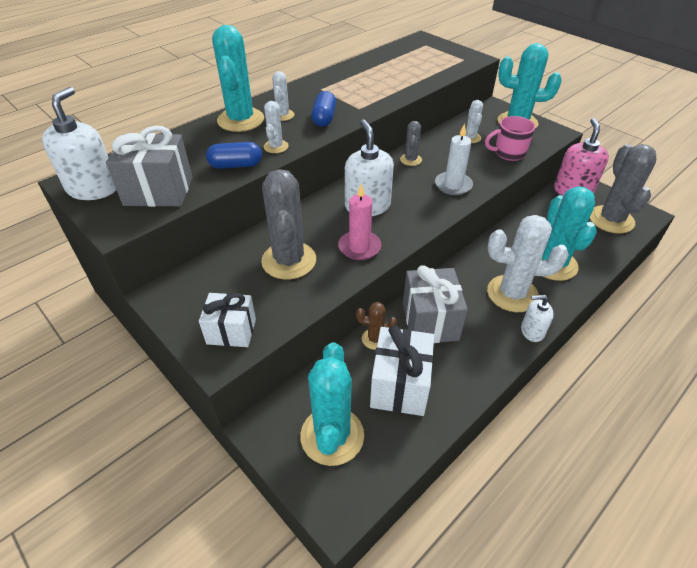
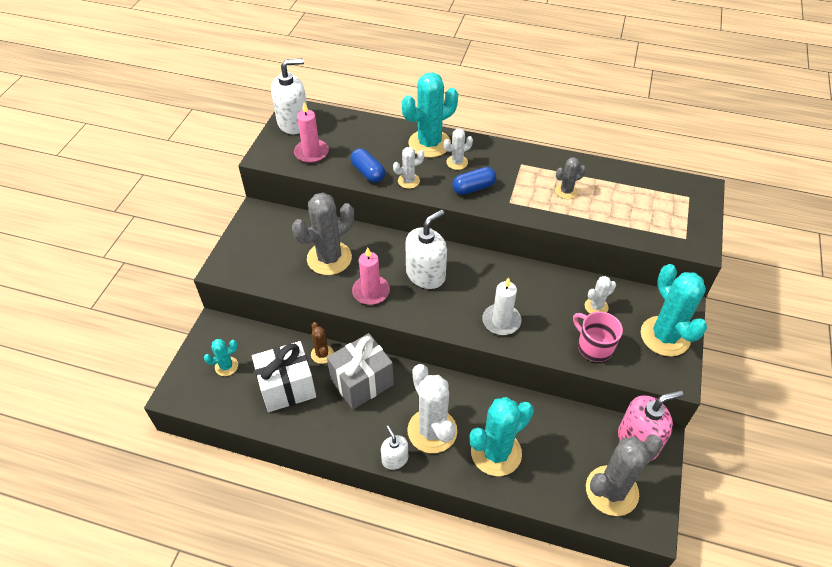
camera: 60 degrees right, 5 degrees up
(159, 191) = (311, 153): grey gift -> pink candle
(231, 331) = (246, 263): white gift -> none
(332, 436) = (226, 366): turquoise cactus -> turquoise cactus, size x0.50
(410, 160) = (517, 276): grey cactus -> grey cactus (566, 191)

